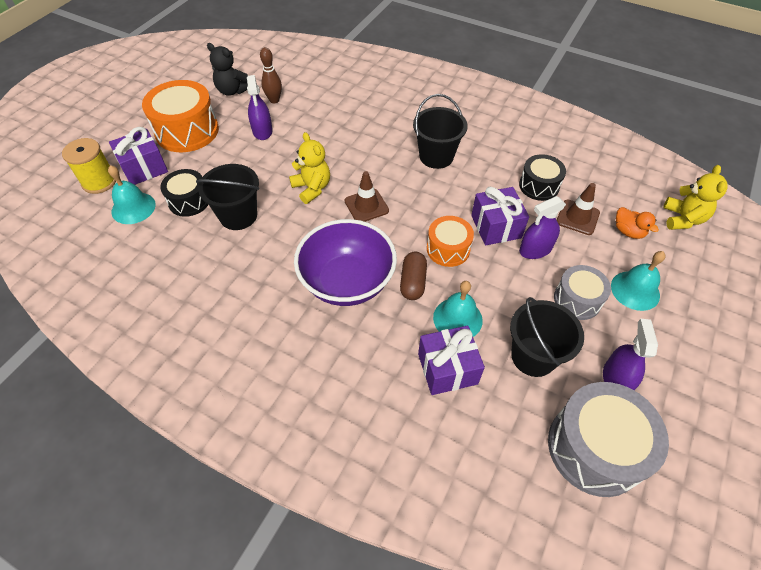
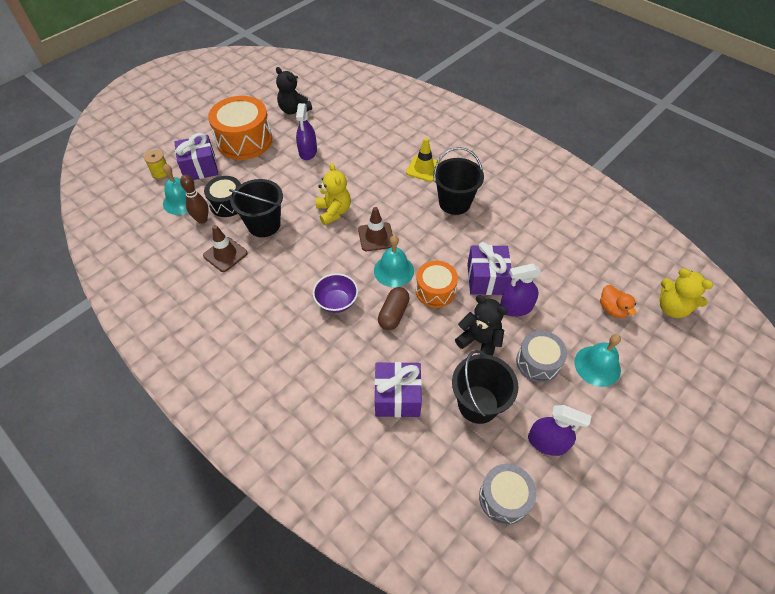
camera: 15 degrees right, 0 degrees up
(99, 182) = (161, 173): yellow spool -> yellow spool, size x0.63
(274, 100) = (327, 125): brown bowling pin -> brown bowling pin (202, 220)
(347, 282) = (336, 302): purple bowl -> purple bowl, size x0.51
(392, 128) = (424, 168): none -> yellow traffic cone
(457, 318) = (422, 355): turquoise bell -> turquoise bell (393, 270)
(511, 291) = (479, 341): none -> black teddy bear
(539, 186) = (541, 248): black drum -> none
(577, 217) = (567, 285): brown traffic cone -> brown traffic cone (225, 254)
(595, 448) = (504, 498): grey drum -> grey drum, size x0.59
(616, 379) = (547, 442): purple spray bottle -> purple spray bottle turned 90 degrees clockwise
(682, 219) = (672, 308): yellow teddy bear -> yellow teddy bear turned 105 degrees clockwise

